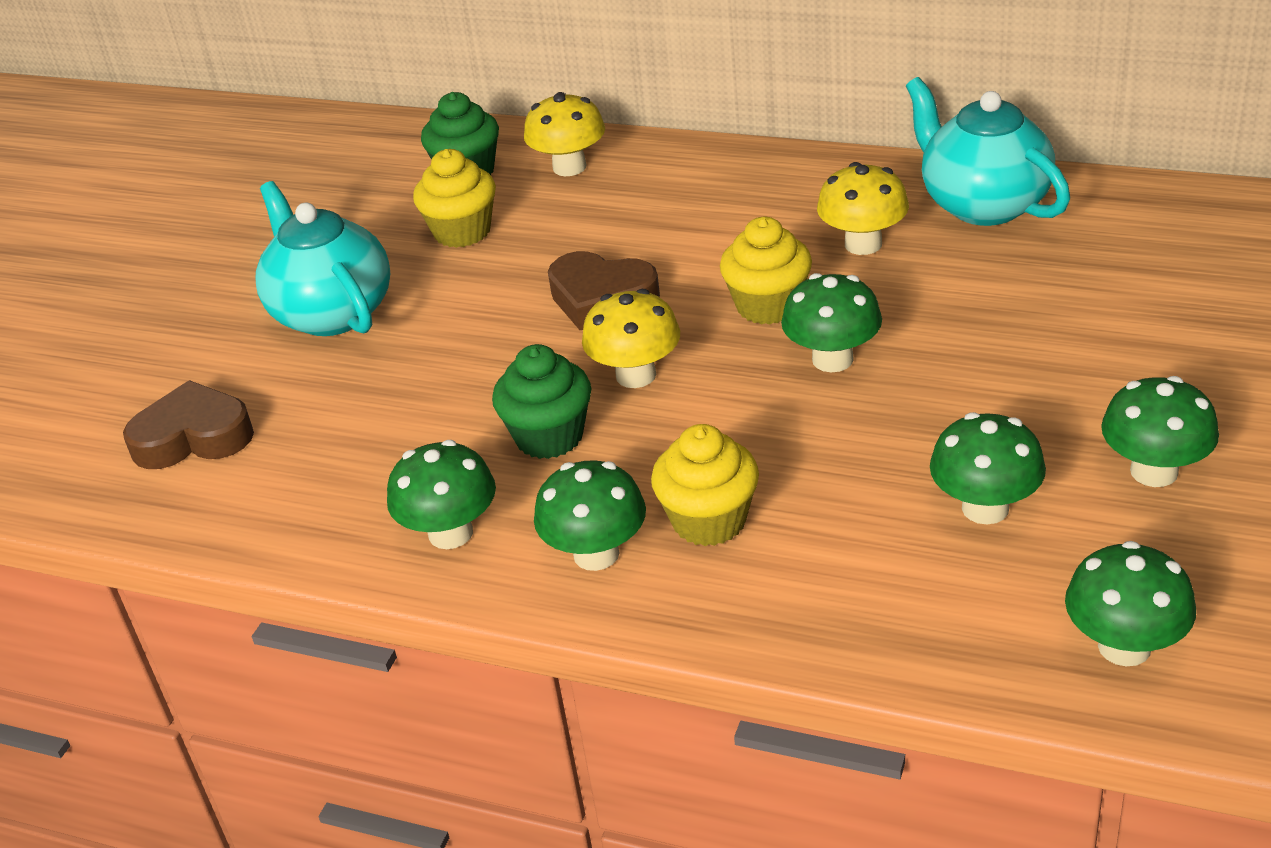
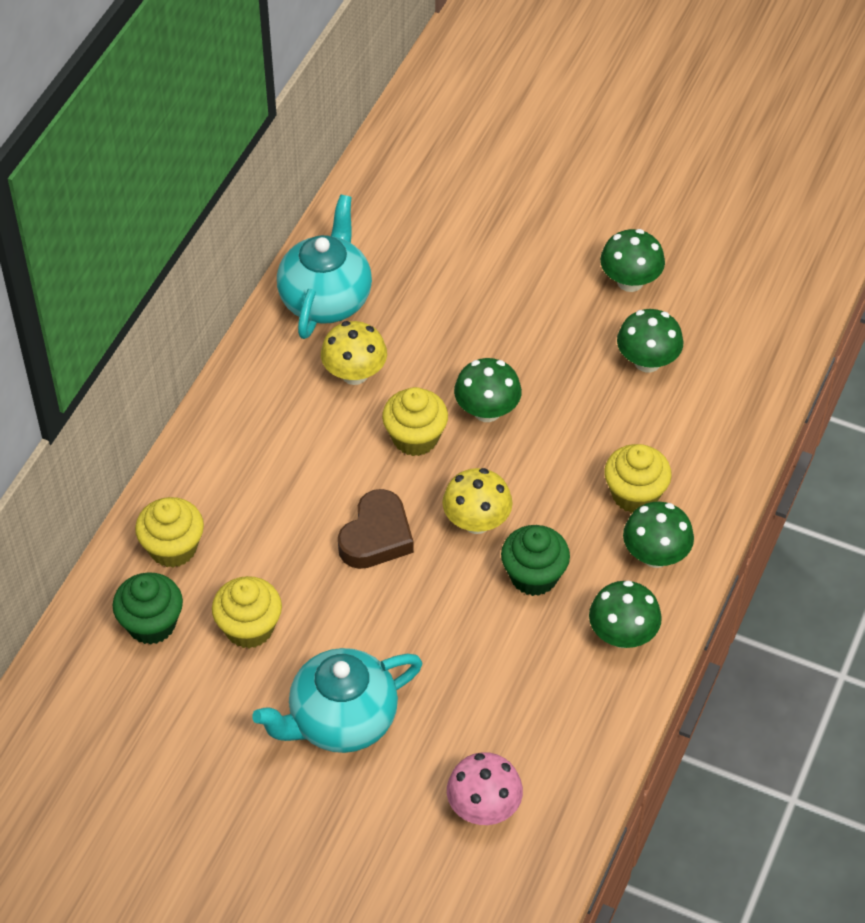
camera: 90 degrees left, 15 degrees up
(193, 437) = (484, 807): brown heart -> pink mushroom
(569, 167) = (173, 548): yellow mushroom -> yellow cupcake
(983, 204) = (326, 299): turquoise teapot -> turquoise teapot turned 135 degrees clockwise
(1124, 646) = (763, 327): green mushroom -> none

